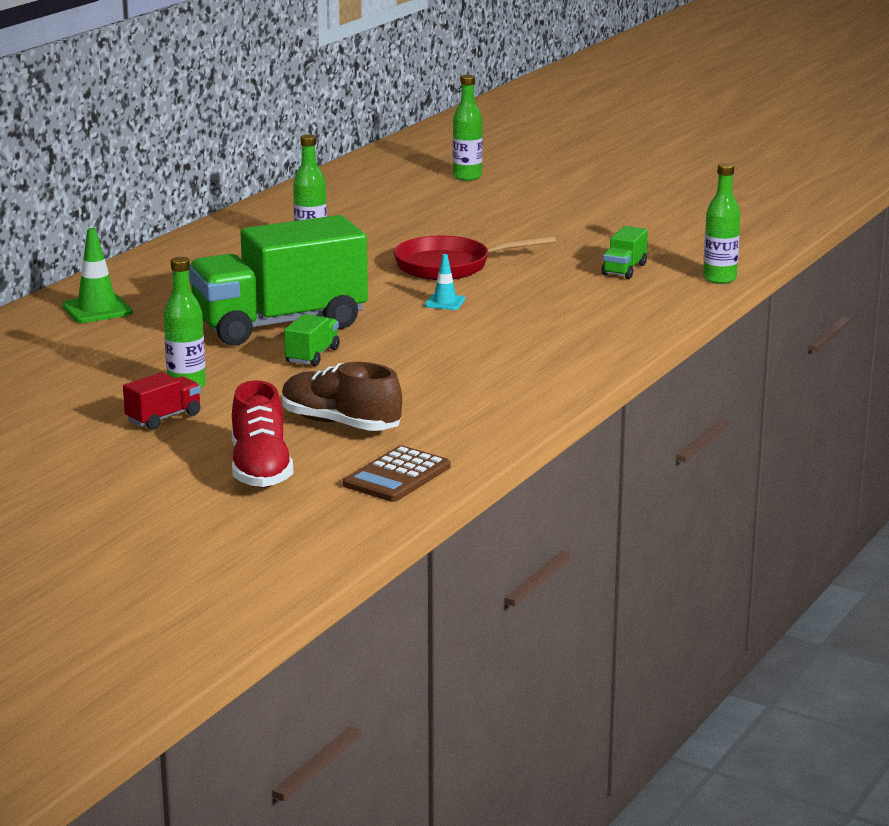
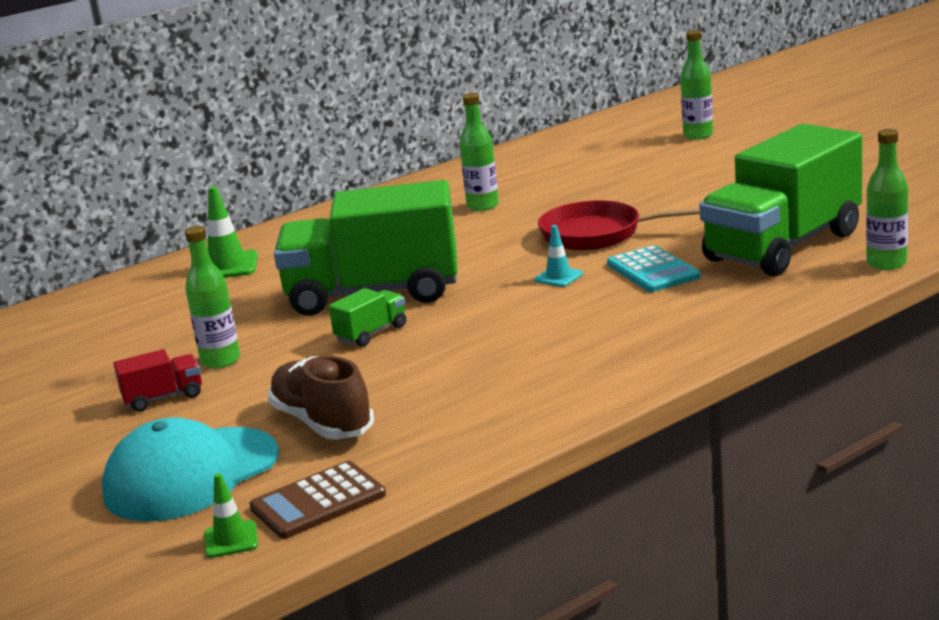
camera: 25 degrees right, 0 degrees up
(261, 469) = (191, 475): red shoe -> turquoise cap
(349, 507) = (231, 540): none -> green traffic cone
(526, 293) = (652, 270): none -> turquoise calculator
(624, 270) = (783, 247): green truck -> green truck, size x2.50

